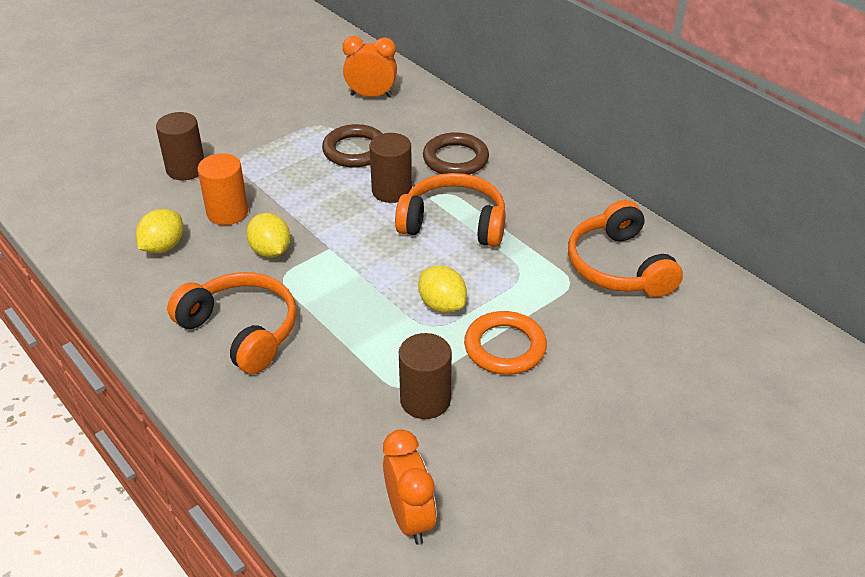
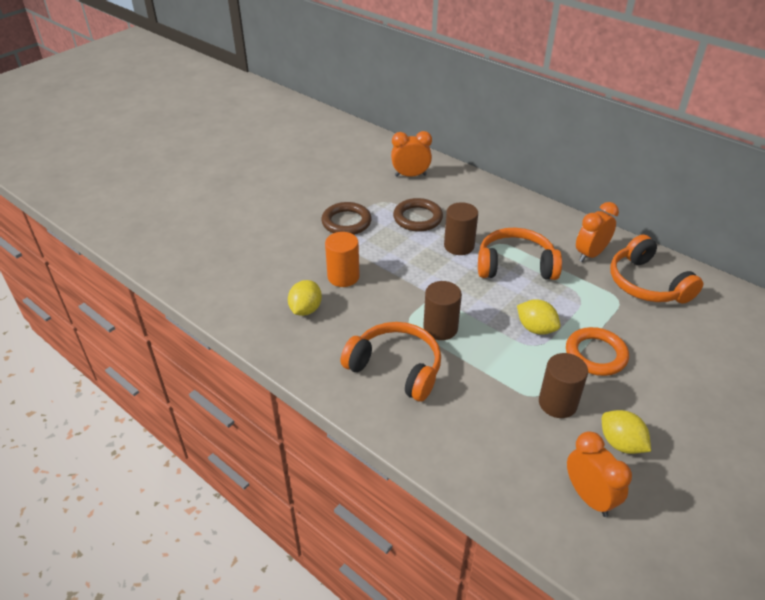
camera: 10 degrees left, 0 degrees up
(186, 169) = (296, 246): brown cylinder -> brown cylinder (440, 328)
(270, 251) = (390, 303): yellow lemon -> yellow lemon (621, 443)
(455, 159) = (494, 217): brown ring -> brown ring (346, 222)
(560, 220) = (590, 254): none -> orange clock

